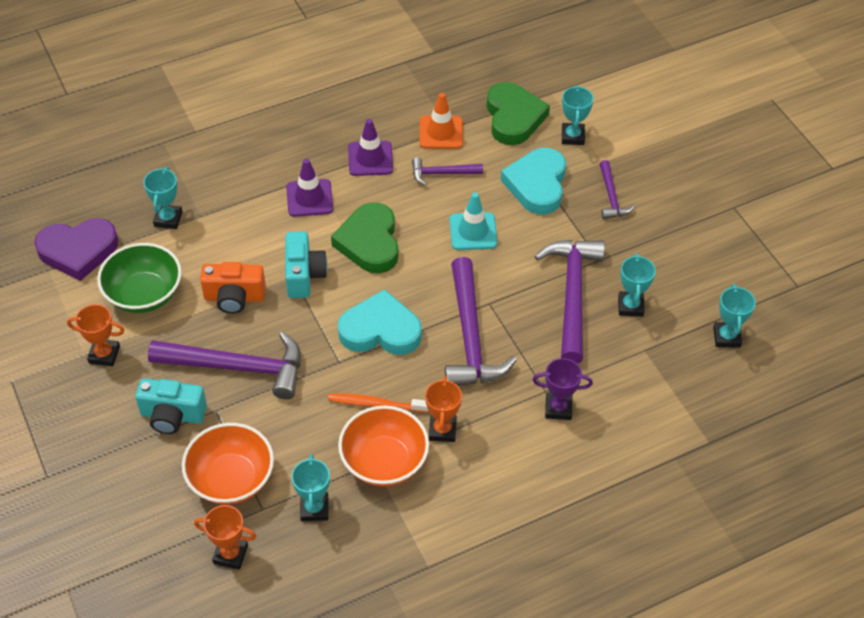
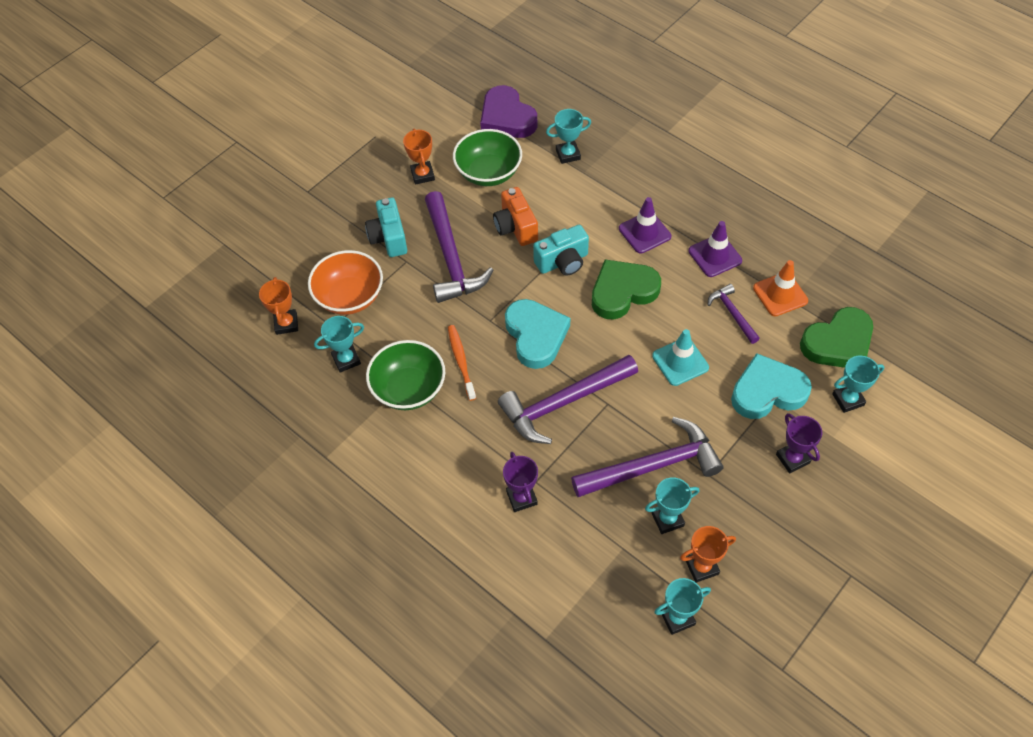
camera: 70 degrees right, 5 degrees up
(384, 461) = (409, 389): orange bowl -> green bowl
(442, 430) = (458, 418): orange trophy -> orange trophy (702, 567)
(611, 197) = (792, 459): purple hammer -> purple trophy

